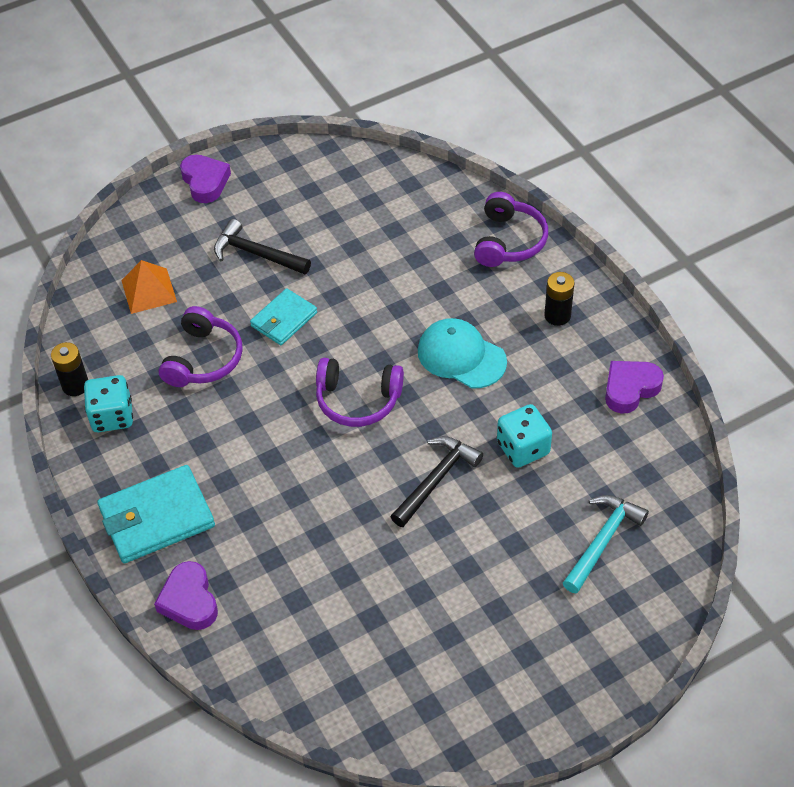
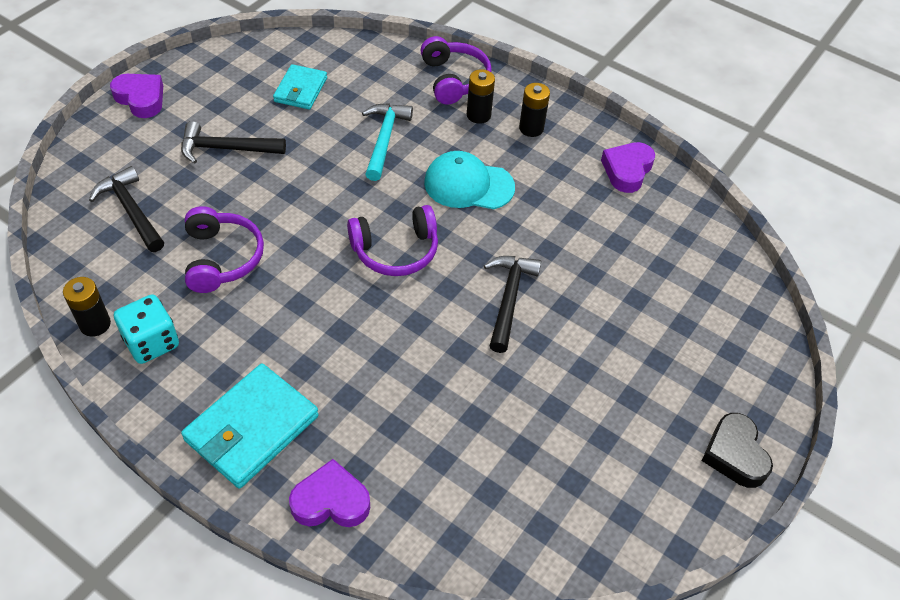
camera: 30 degrees left, 0 degrees up
(149, 290) = (131, 210): orange pyramid -> black hammer
(189, 601) = (331, 501): purple heart -> purple heart turned 135 degrees clockwise
(284, 319) = (284, 199): turquoise wallet -> turquoise wallet (300, 90)
(512, 286) = (478, 115): none -> black battery
(523, 448) = (568, 247): turquoise dice -> none
(562, 694) = (734, 454): none -> black heart
(602, 541) = (684, 304): turquoise hammer -> turquoise hammer (384, 139)

